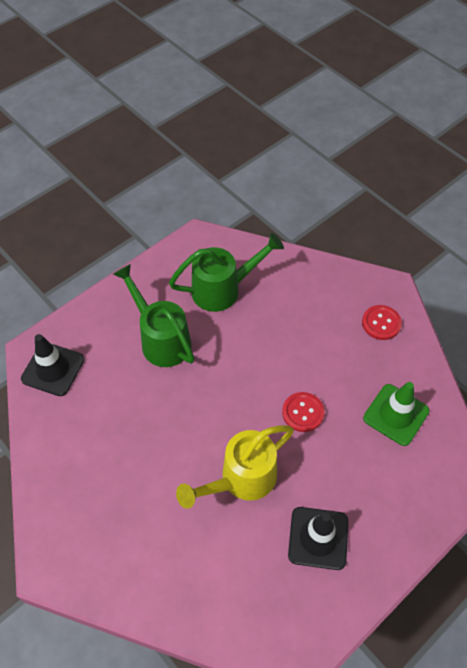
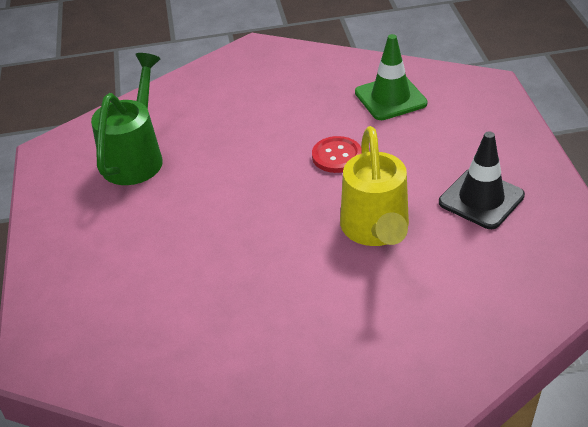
camera: 55 degrees left, 15 degrees down
(53, 369) = (85, 348): black traffic cone -> none
(161, 339) = (147, 230): green watering can -> none
(381, 323) = (287, 68): red button -> none

